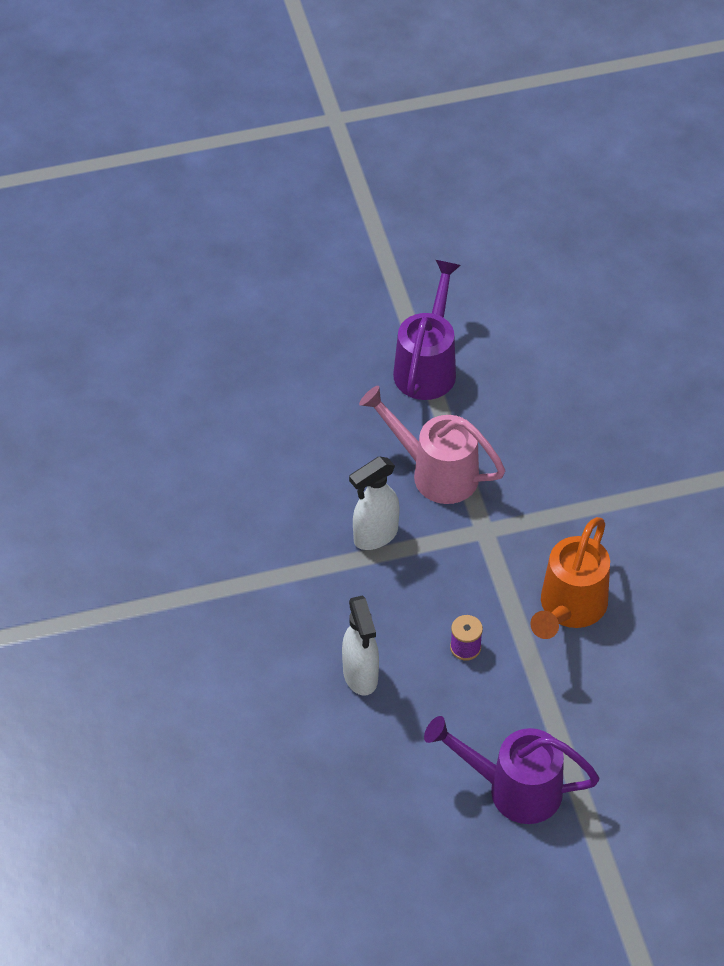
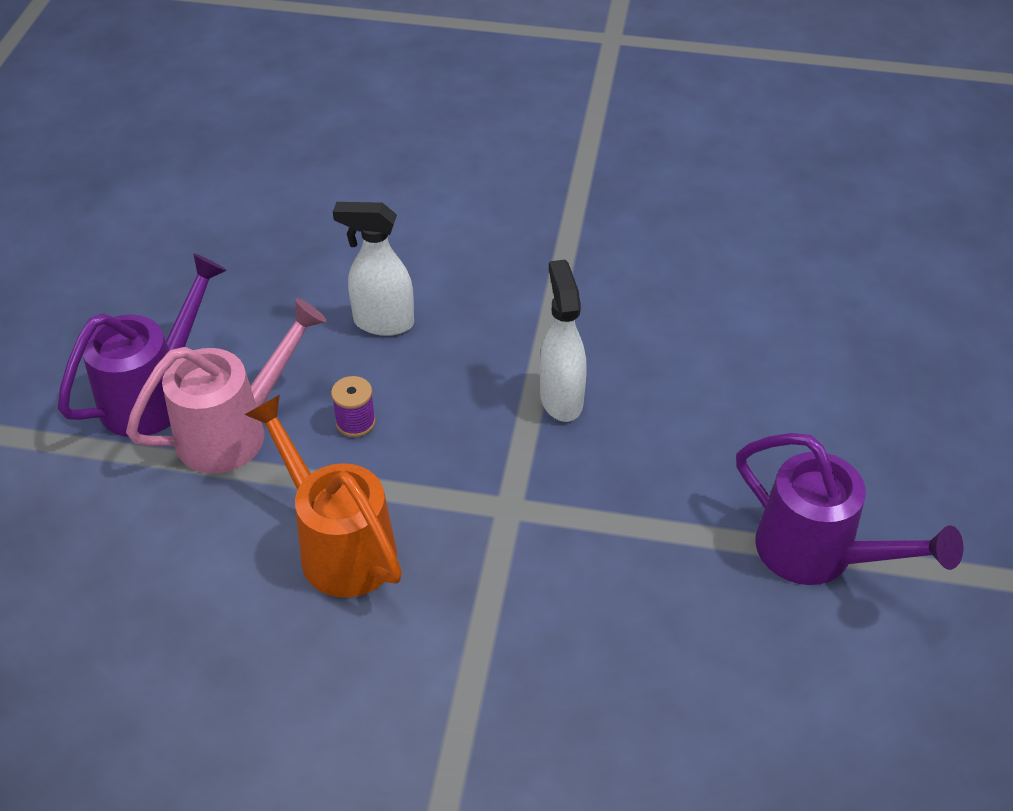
camera: 115 degrees right, 5 degrees down
(436, 473) = (627, 492): pink watering can -> pink watering can (234, 431)

